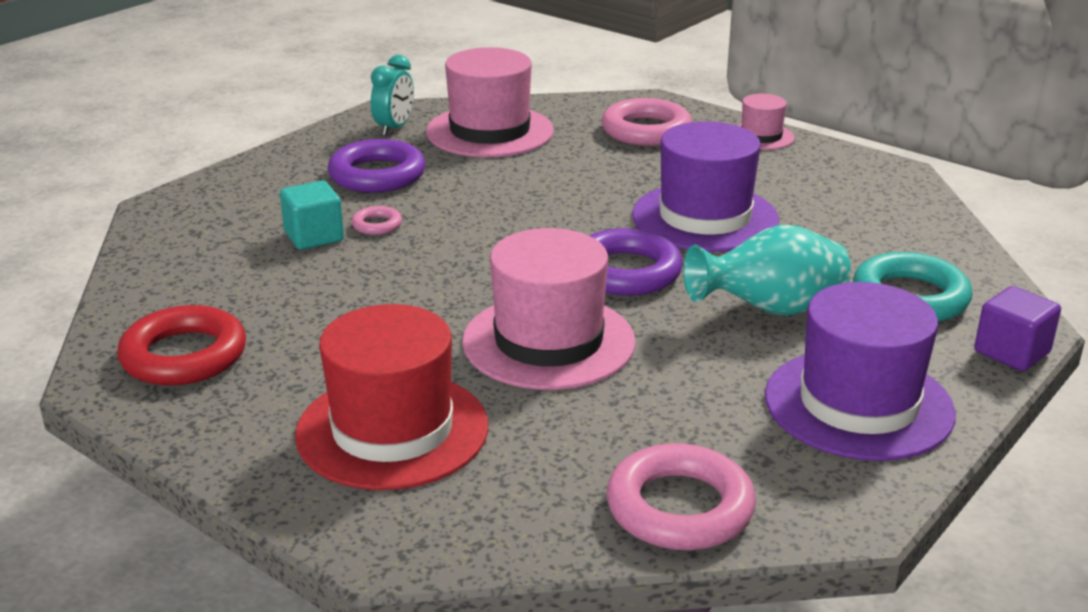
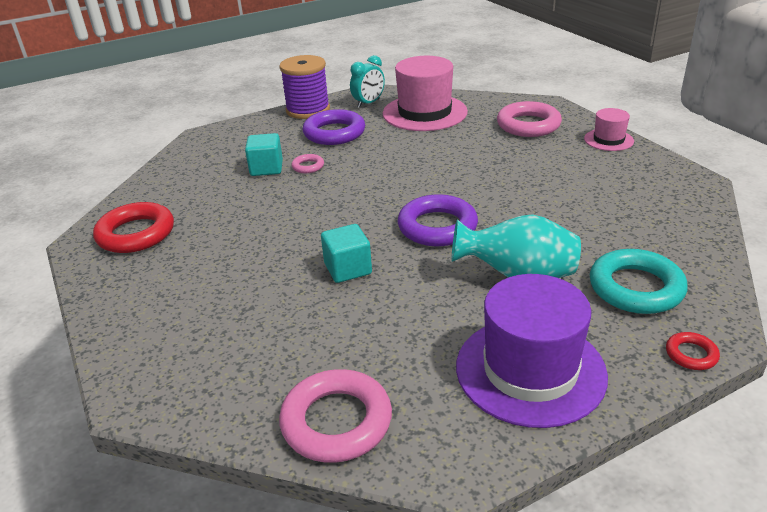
camera: 25 degrees right, 5 degrees up
(306, 148) = (308, 110): none -> purple spool
(392, 430) = (205, 311): red hat -> none
(548, 342) = (348, 269): pink hat -> turquoise cube
(705, 217) = (522, 195): purple hat -> none
(1011, 352) = (691, 354): purple cube -> red ring

